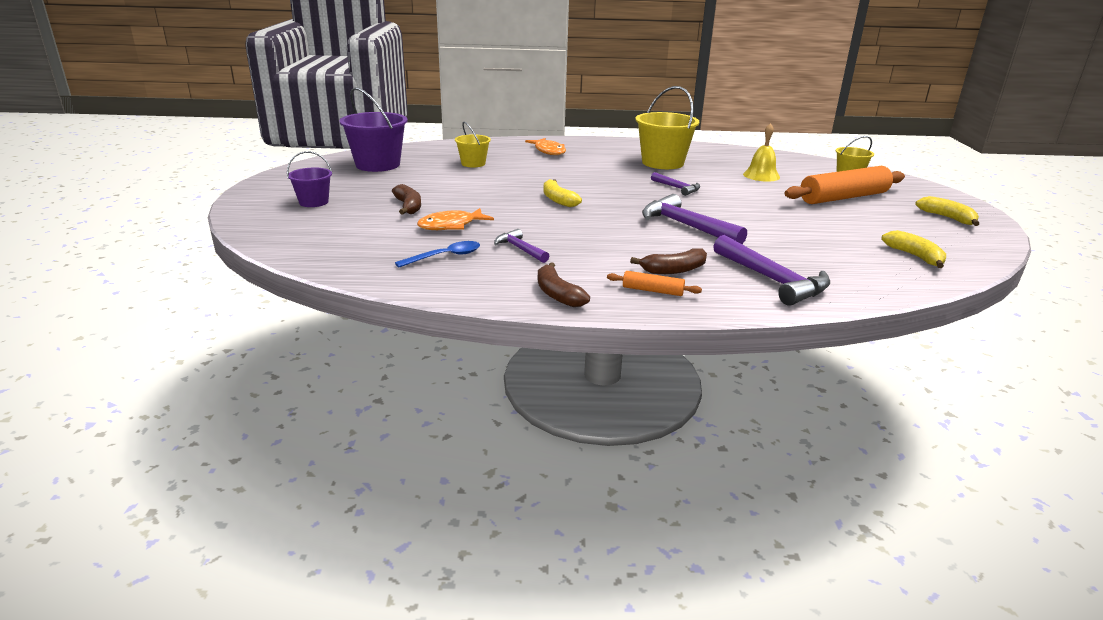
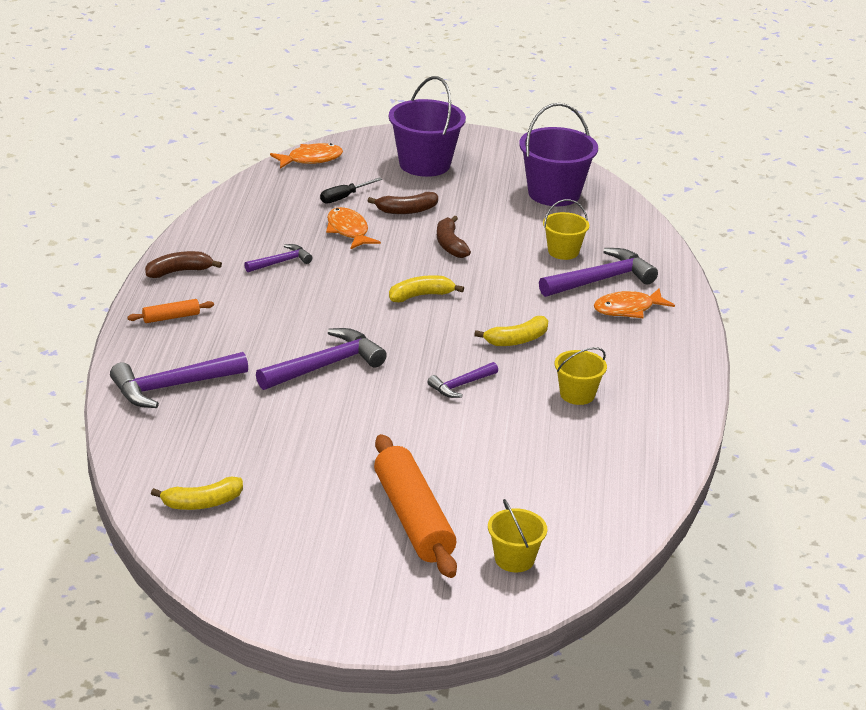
camera: 95 degrees right, 5 degrees up
(288, 246) = (311, 159): none -> orange fish
(314, 202) = (424, 164): purple bucket -> purple bucket, size x1.79
(381, 229) = (344, 197): none -> black screwdriver
(445, 256) = (272, 226): blue spoon -> none
(512, 156) = (601, 280): none -> purple hammer
(652, 290) = (171, 317): orange rolling pin -> orange rolling pin turned 45 degrees clockwise
(662, 163) = (577, 394): yellow bucket -> yellow bucket, size x0.56
(674, 270) = (211, 336): brown banana -> brown banana (450, 245)
(761, 175) = (517, 470): yellow bell -> none
(947, 218) = (320, 587): yellow banana -> yellow banana (517, 340)

